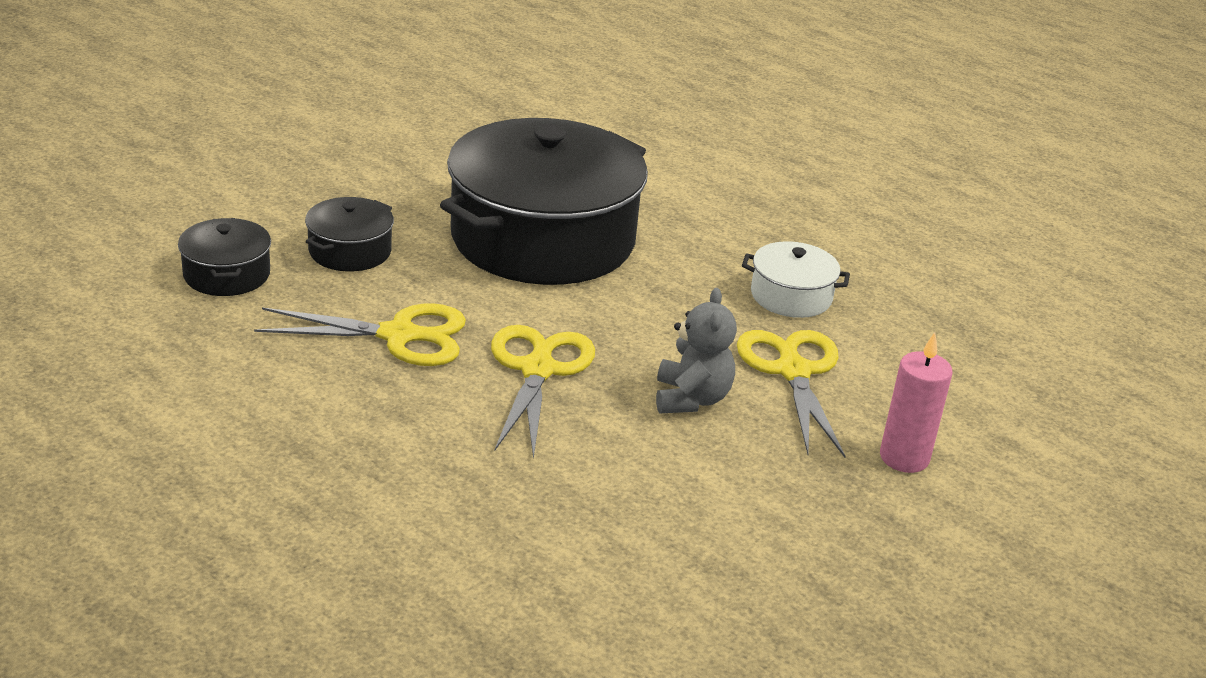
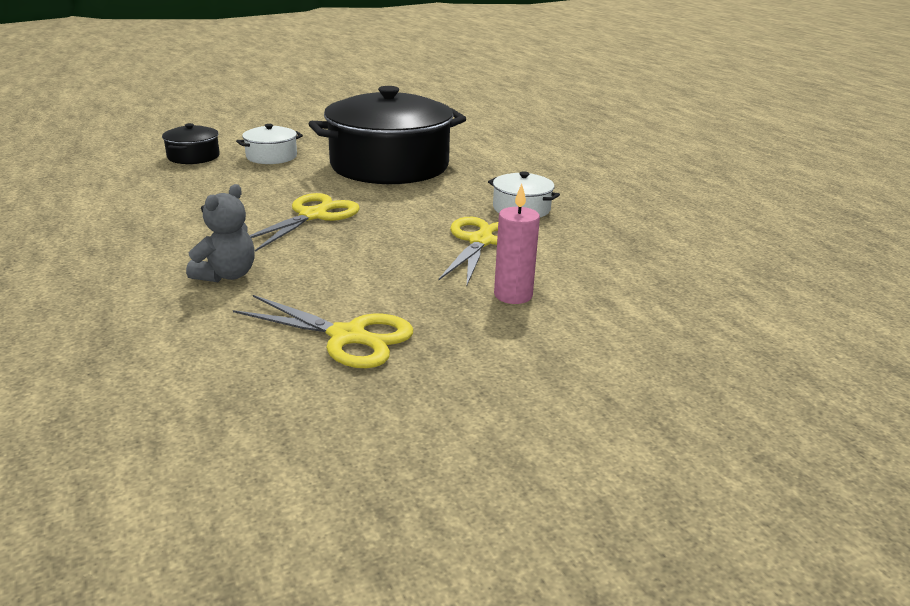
camera: 25 degrees right, 5 degrees down
(350, 251) = (271, 156): black pot -> white pot
(398, 335) = (251, 191): yellow scissors -> yellow scissors (347, 337)
(691, 399) = (394, 243): grey teddy bear -> grey teddy bear (227, 275)

